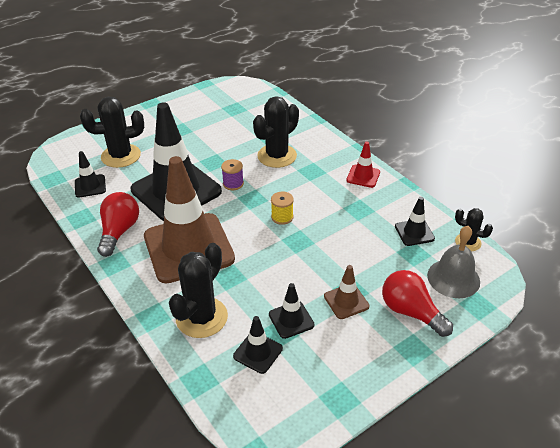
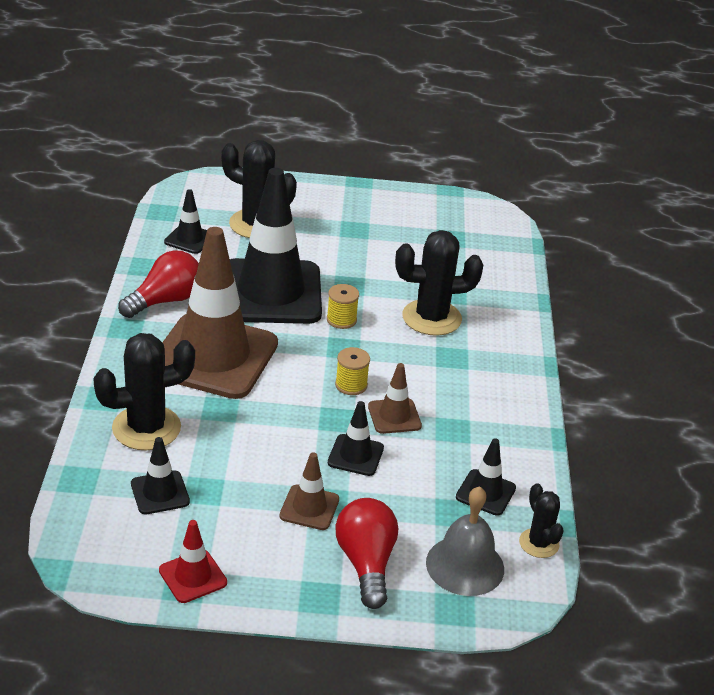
camera: 35 degrees right, 5 degrees down
(233, 184) = (341, 320): purple spool -> yellow spool
(291, 320) = (229, 486): black traffic cone -> black traffic cone (355, 455)
(324, 220) = (394, 416): none -> brown traffic cone
(363, 176) = (508, 398): red traffic cone -> red traffic cone (193, 576)

